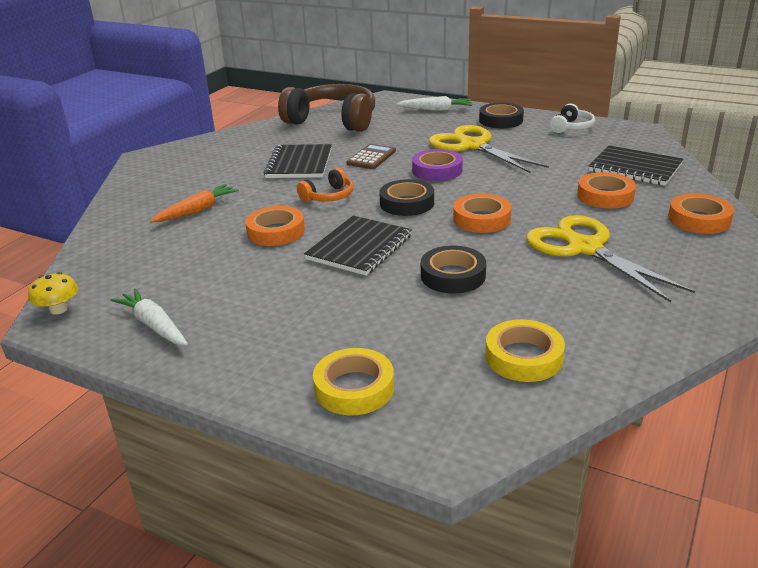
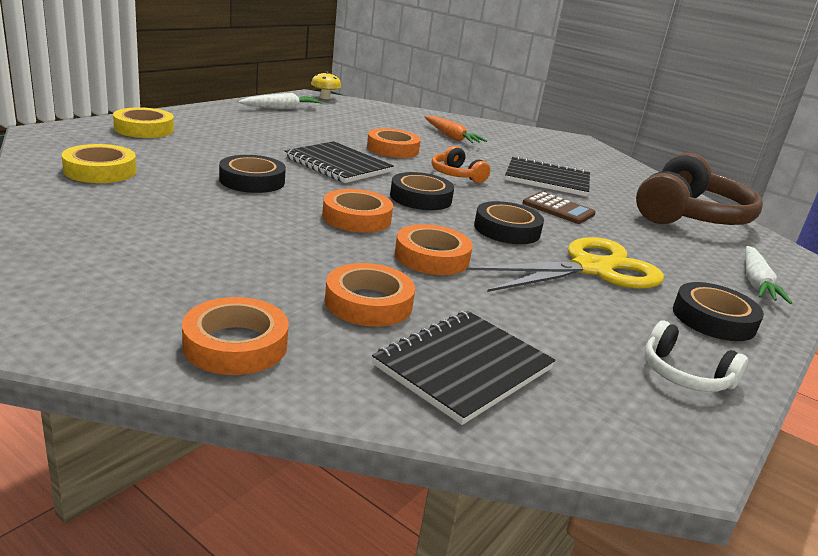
camera: 95 degrees right, 5 degrees down
(437, 170) = (507, 229): purple tape -> black tape
(517, 187) = (432, 257): none -> orange tape
(585, 248) = (239, 244): yellow scissors -> none

